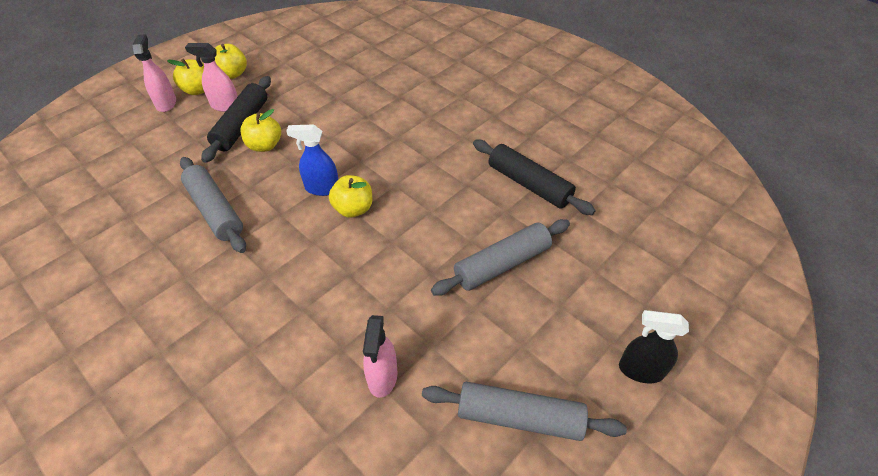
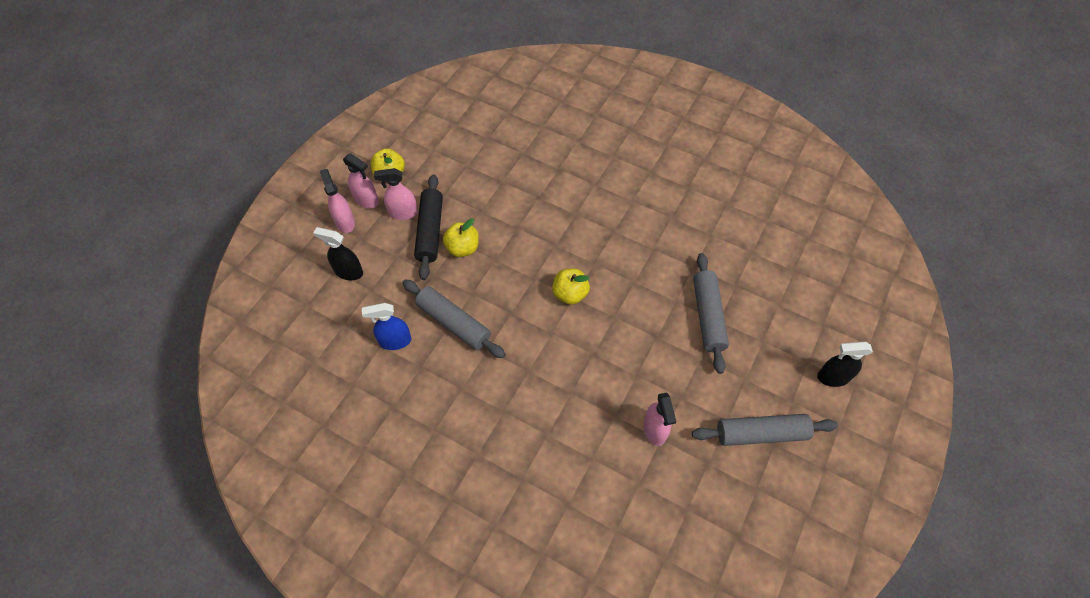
camera: 15 degrees left, 10 degrees up
(141, 144) = (348, 272): none -> black spray bottle
(197, 90) = (366, 200): yellow apple -> pink spray bottle
(322, 188) = (534, 280): blue spray bottle -> blue spray bottle (395, 341)
(502, 264) = (708, 316): grey rolling pin -> grey rolling pin turned 45 degrees counterclockwise
(529, 184) = (704, 237): black rolling pin -> none

